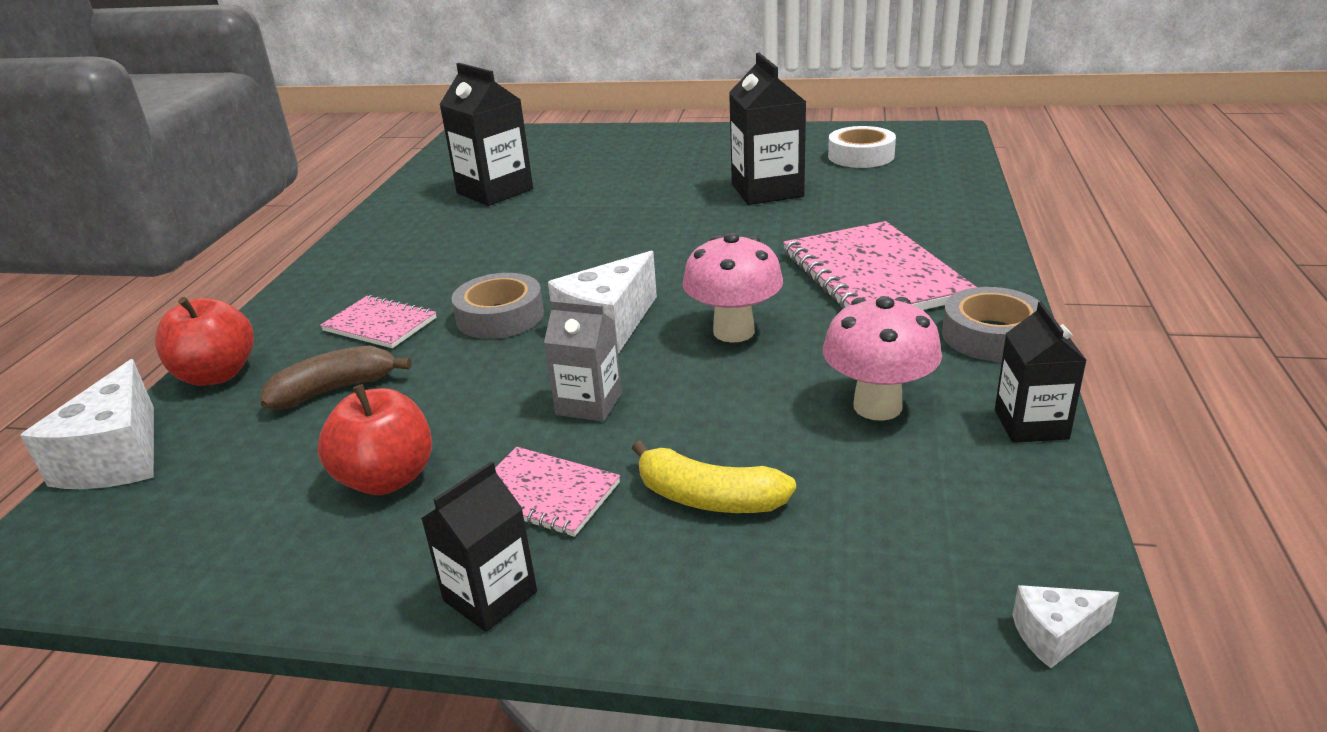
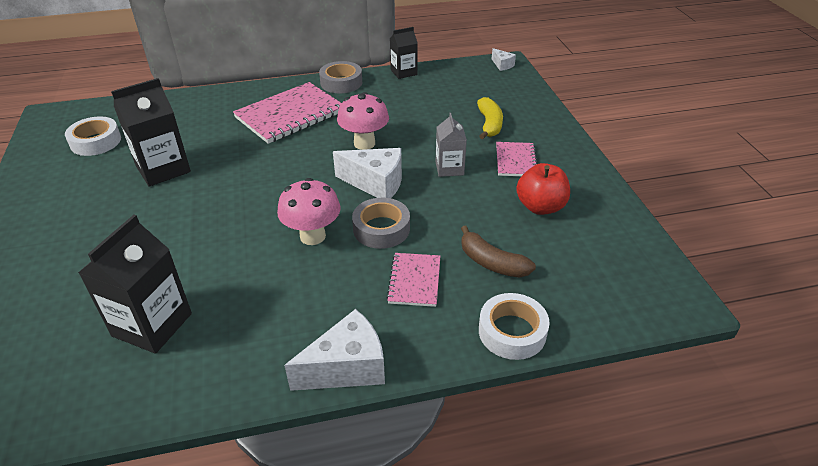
camera: 115 degrees left, 10 degrees up
(117, 457) = (606, 321): white cheese -> white cheese (347, 367)
(217, 375) = (512, 332): red apple -> white tape
(490, 596) = (573, 155): black carton -> none
(877, 406) = (409, 100): pink mushroom -> pink mushroom (312, 236)

